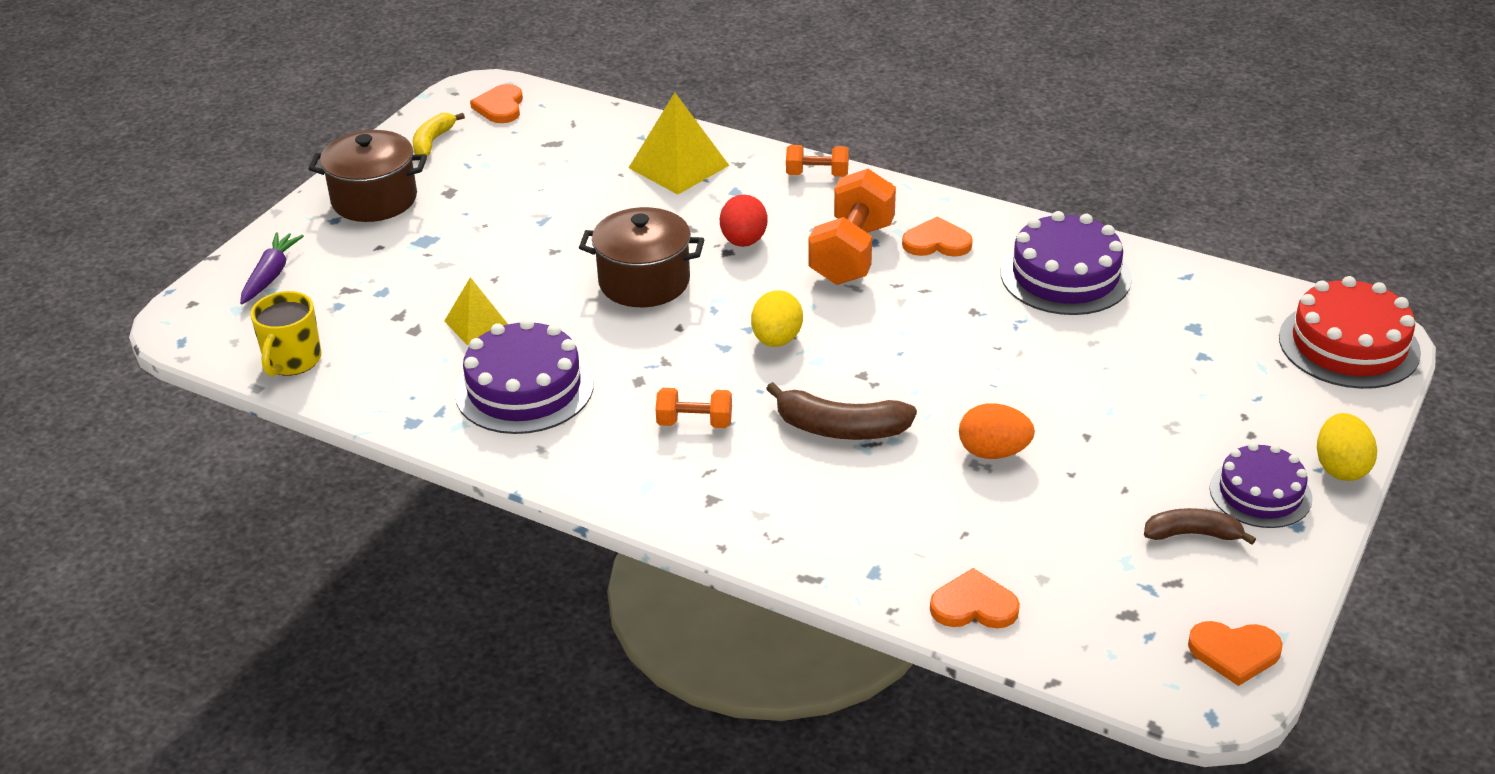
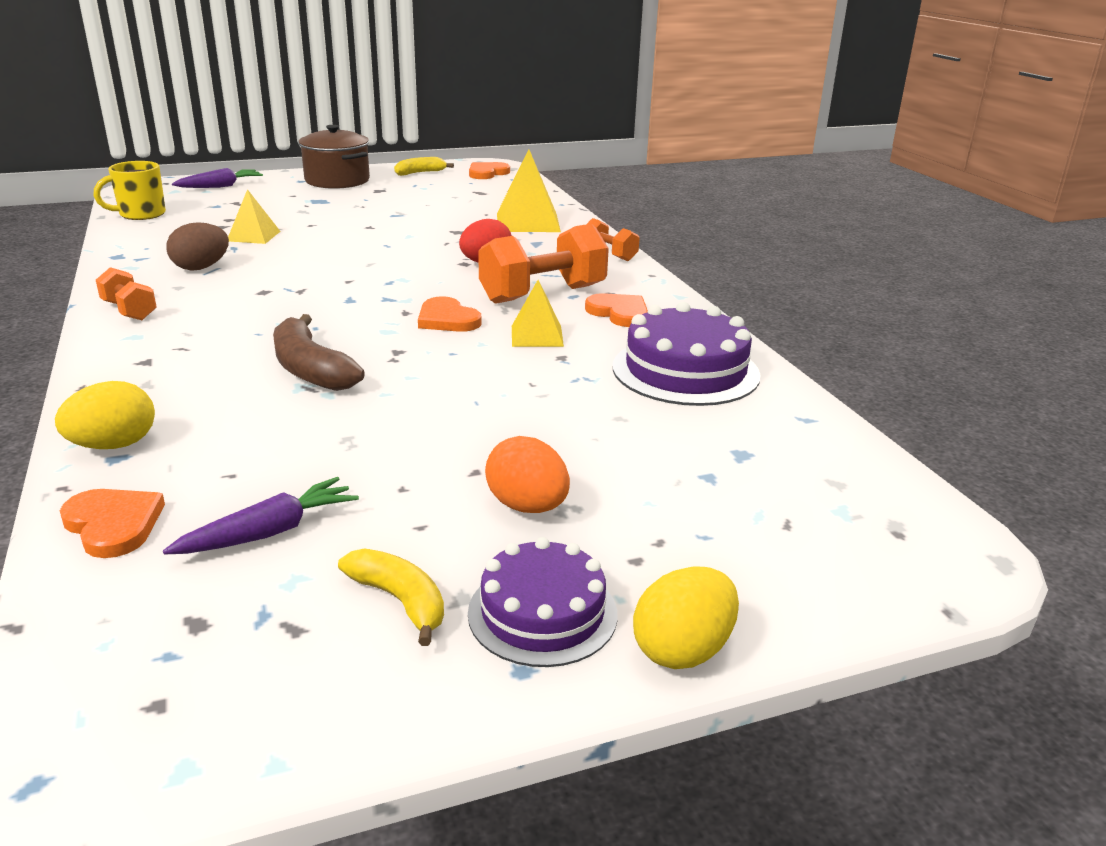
camera: 40 degrees right, 10 degrees down
(524, 388) = (201, 268): purple cake -> brown egg
(644, 282) = (382, 255): brown pot -> none
(694, 423) = (238, 323): orange dumbbell -> orange dumbbell (129, 311)
(776, 340) = (388, 310): yellow egg -> yellow egg (114, 445)
(924, 301) = (537, 336): none -> yellow pyramid
(993, 452) = (376, 439): orange egg -> orange egg (527, 506)
(1061, 548) = (269, 532): none -> purple carrot
(1192, 534) = (400, 601): brown banana -> yellow banana
(1234, 653) = (196, 739): orange heart -> orange heart (447, 319)
(1349, 345) = (903, 551): red cake -> none

